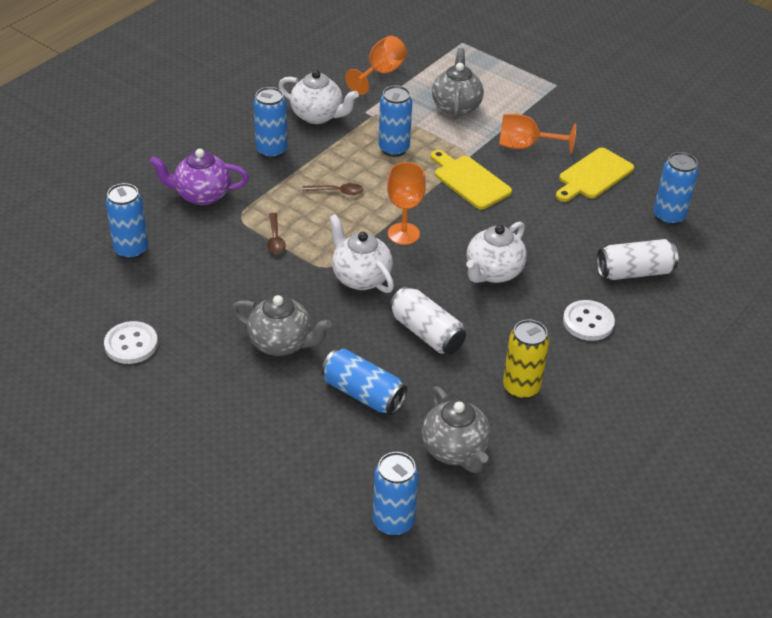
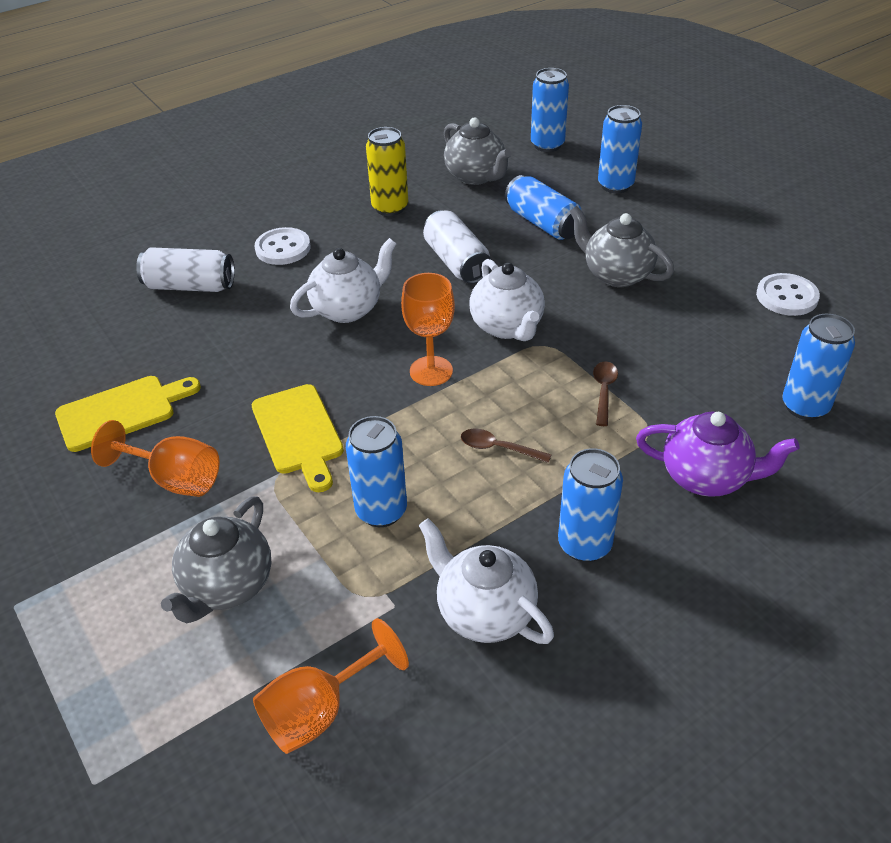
camera: 160 degrees left, 0 degrees up
(455, 450) = (476, 176): grey teapot -> grey teapot turned 150 degrees clockwise
(668, 216) = (85, 340): blue can -> blue can (615, 185)

